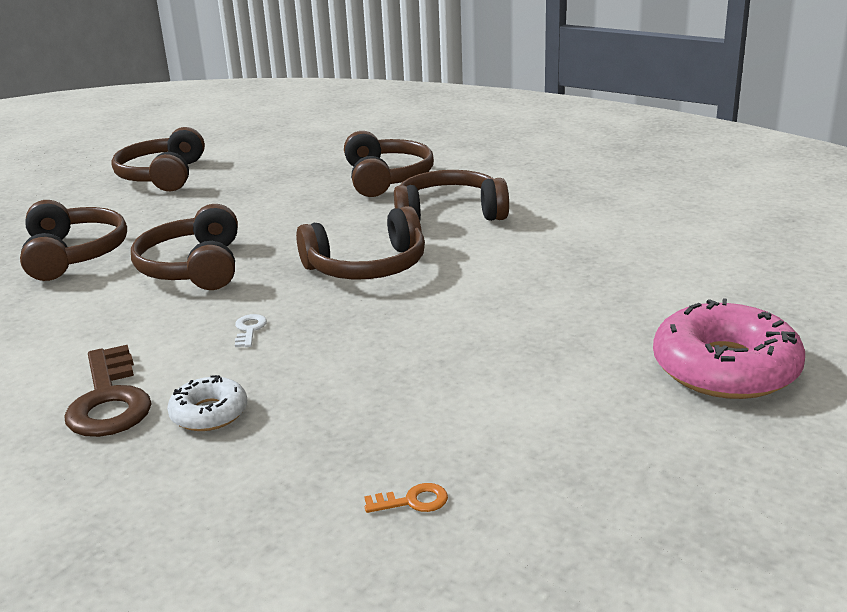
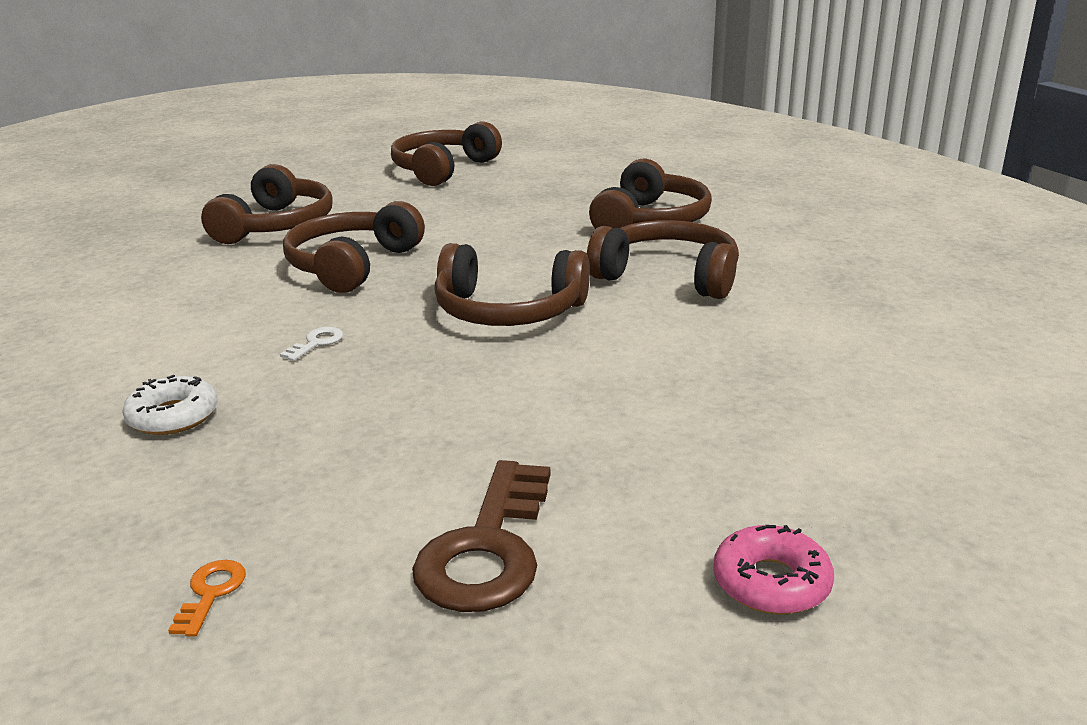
camera: 30 degrees right, 0 degrees up
(109, 400) = (119, 372): brown key -> brown key (488, 548)
(412, 501) = (211, 593): orange key -> orange key turned 105 degrees counterclockwise
(725, 368) = (771, 583): pink donut -> pink donut, size x0.53

